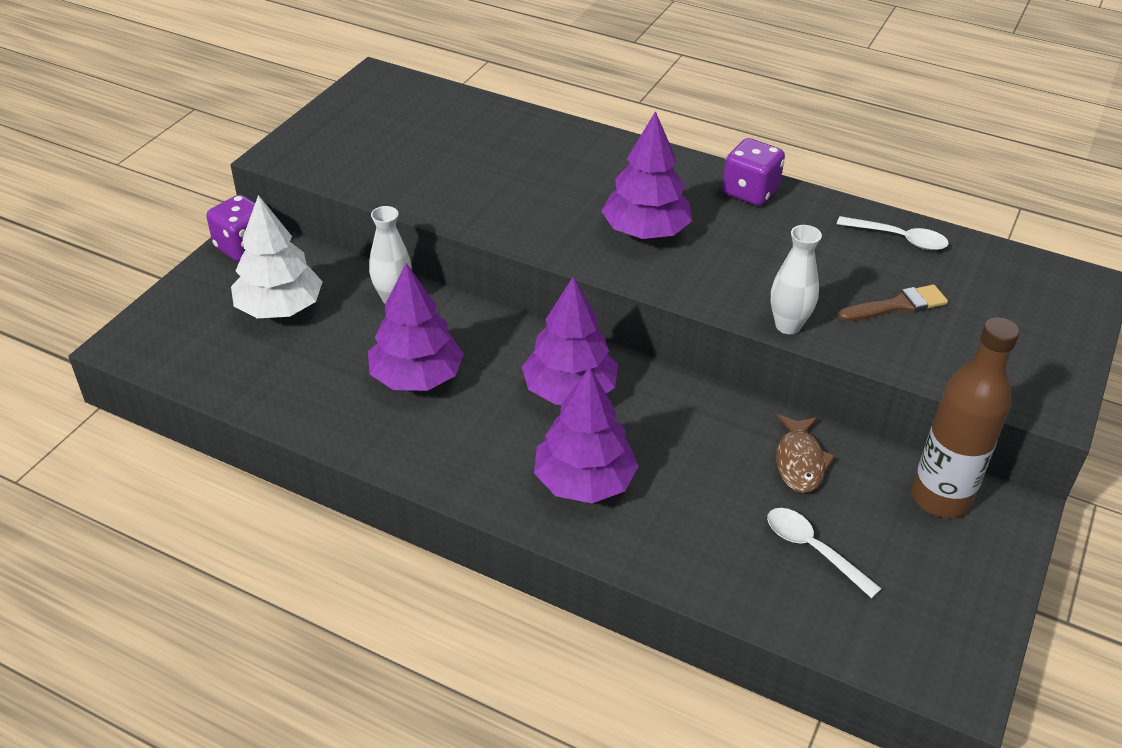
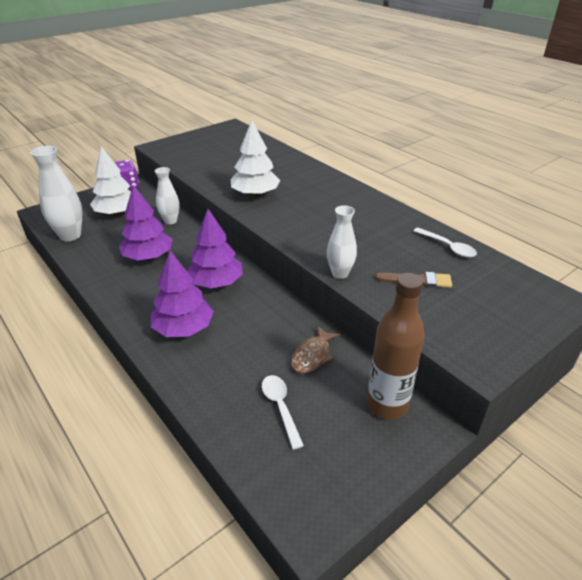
camera: 25 degrees right, 5 degrees down
(234, 377) = (70, 235): none -> white vase
(548, 216) = (255, 194): none -> white tree
(645, 231) = (299, 211): purple tree -> none
(750, 192) = (375, 206): purple dice -> none

